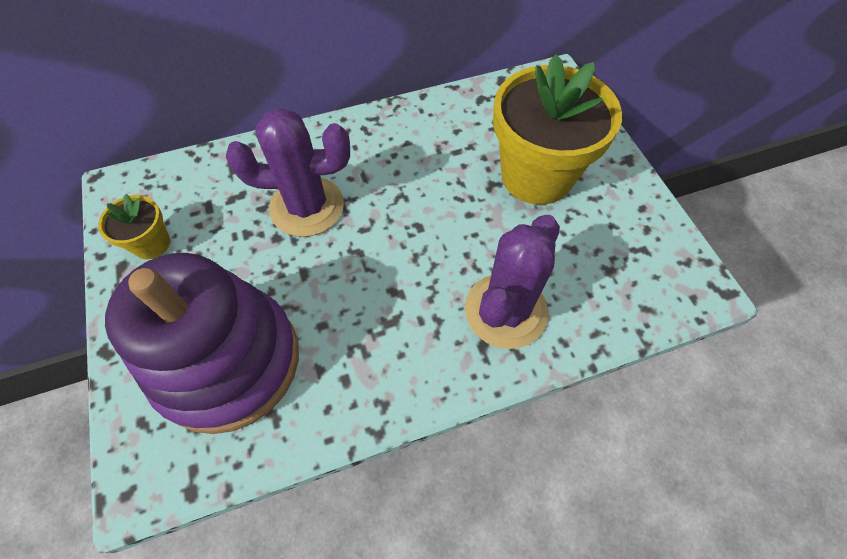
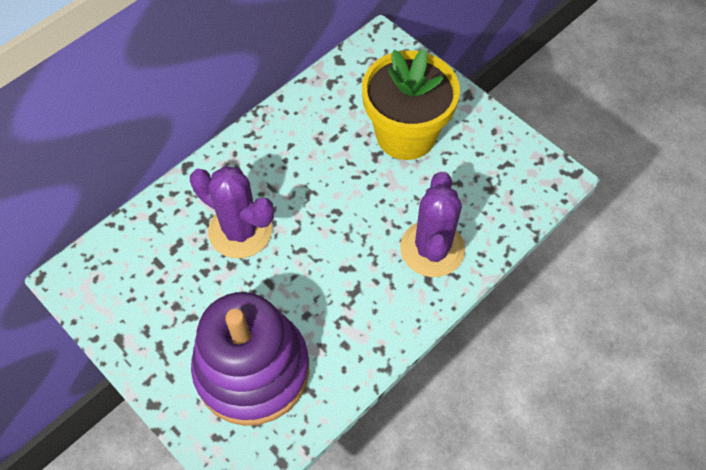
camera: 25 degrees left, 0 degrees up
(151, 244) = (132, 311): yellow flower pot -> none
(307, 207) = (240, 231): purple cactus -> purple cactus turned 60 degrees clockwise

